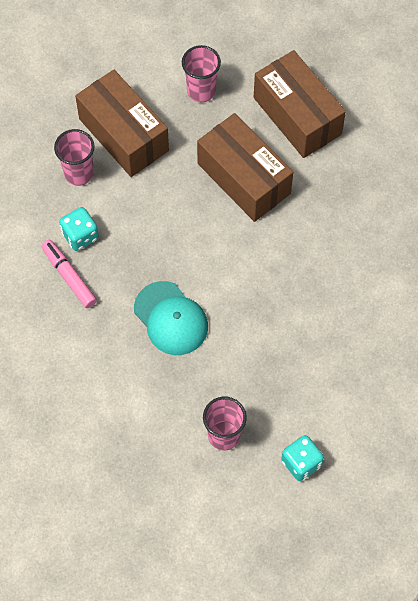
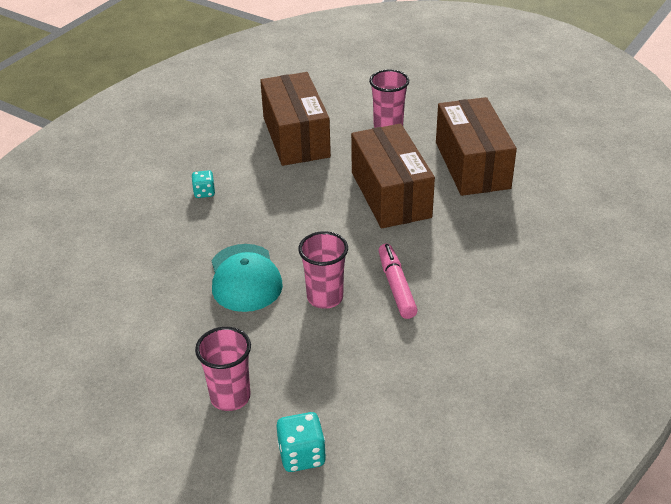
camera: 25 degrees right, 25 degrees down
(69, 276) = (171, 218): pink marker -> pink marker (396, 286)
(79, 173) = (236, 151): pink cup -> pink cup (325, 297)
(80, 236) = (204, 192): turquoise dice -> turquoise dice, size x0.66

